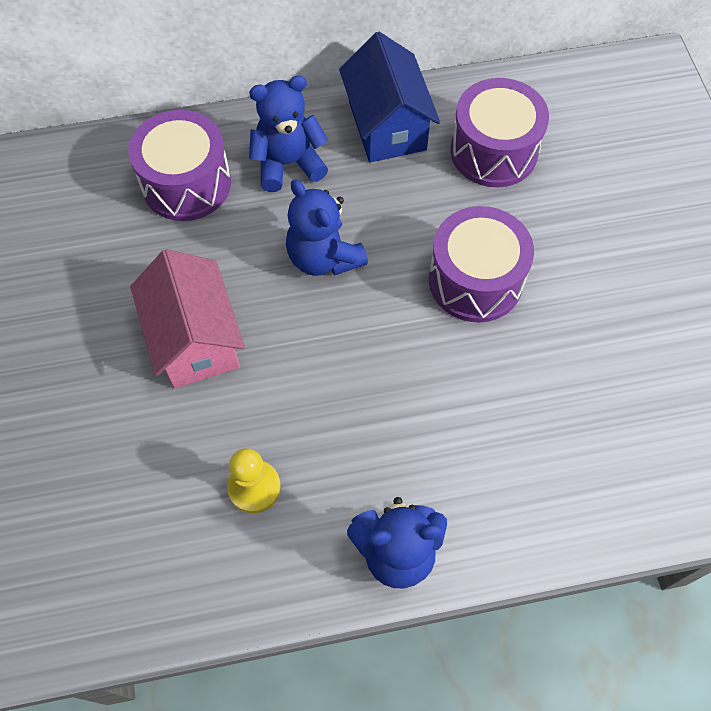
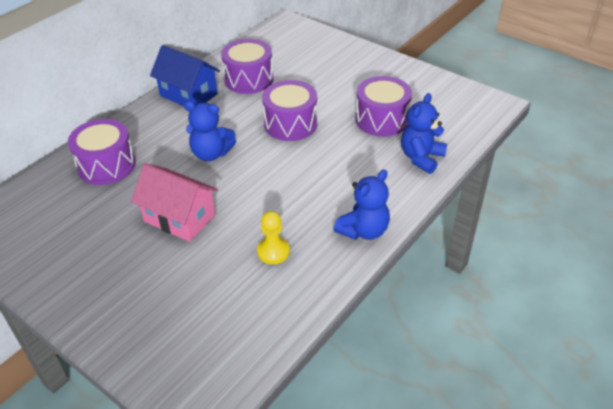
camera: 40 degrees left, 20 degrees down
(288, 164) = (154, 131): blue teddy bear -> blue teddy bear (421, 158)
(617, 371) = (382, 120): none -> purple drum

